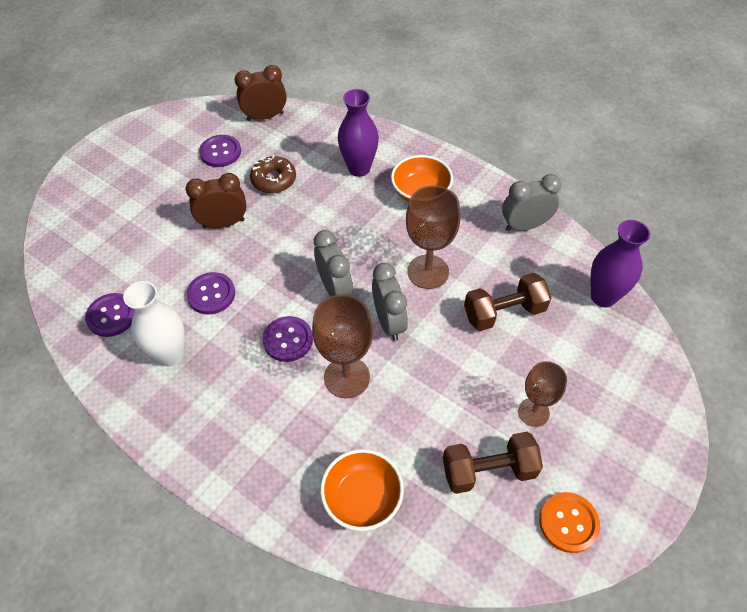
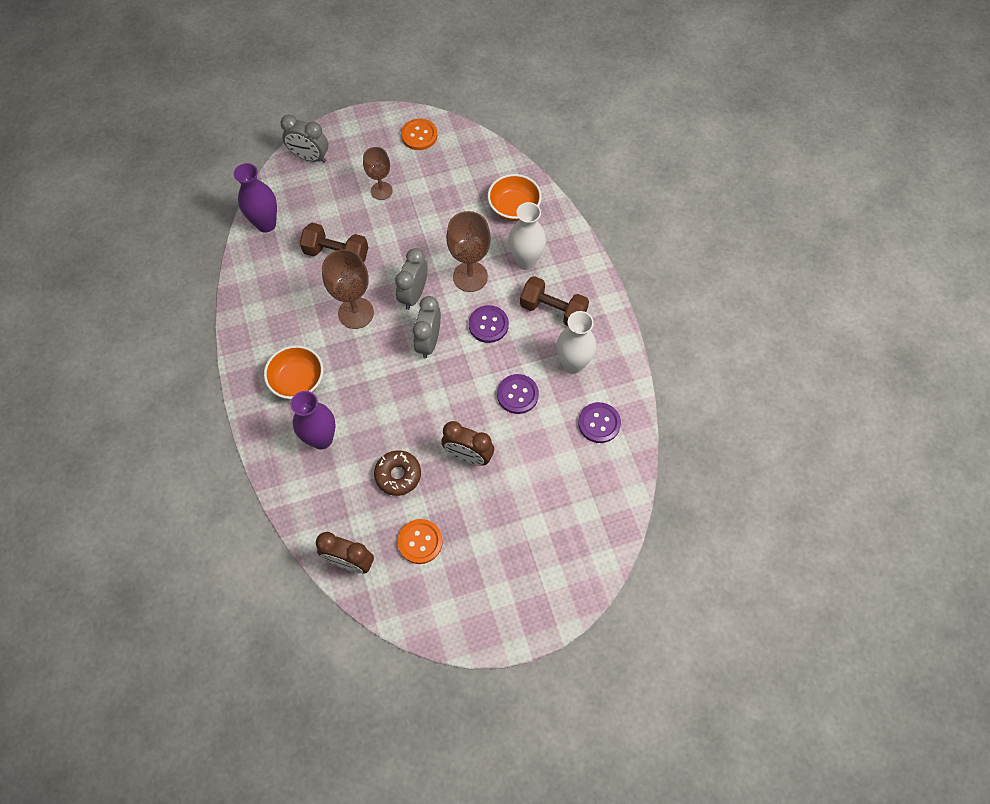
camera: 145 degrees left, 10 degrees up
(220, 152) = (420, 542): purple button -> orange button
(297, 436) = (525, 261): none -> white vase
(488, 470) = (435, 180): brown dumbbell -> brown dumbbell (553, 310)
(525, 225) = (255, 303): grey clock -> grey clock (310, 157)

